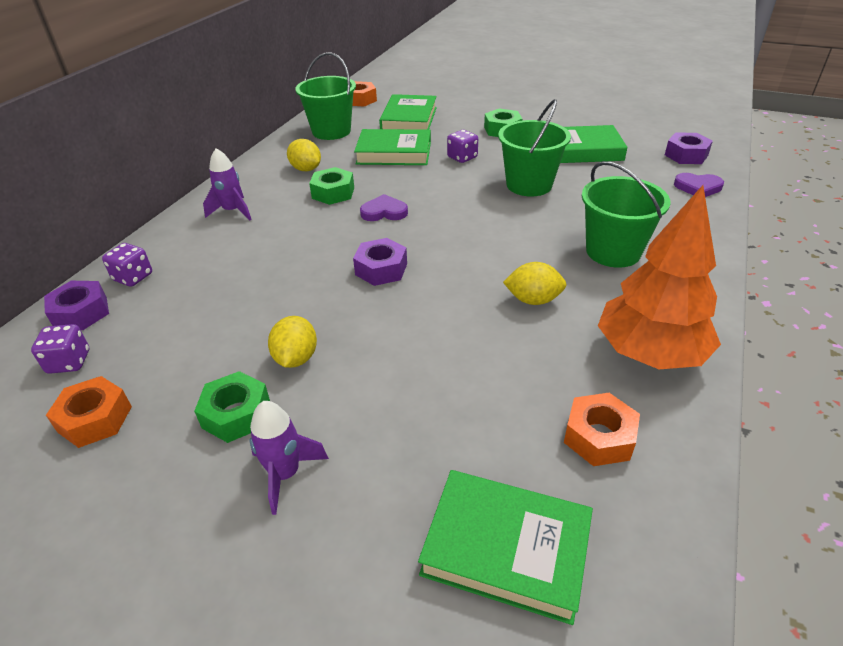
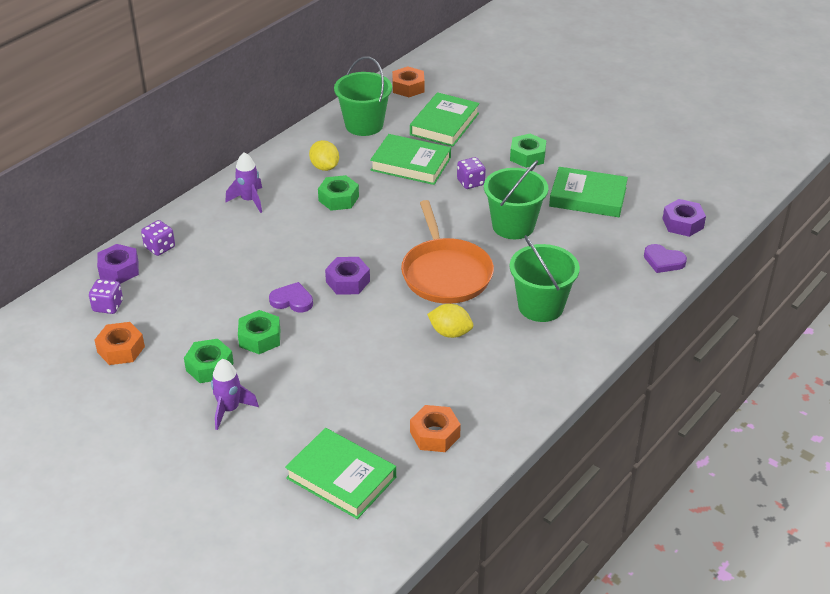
camera: 15 degrees right, 0 degrees up
(296, 358) = (259, 338): yellow lemon -> green nut
(384, 212) = (373, 228): purple heart -> purple heart (292, 300)
(488, 239) = (445, 273): none -> orange pan
(650, 353) = (508, 391): orange tree -> none

